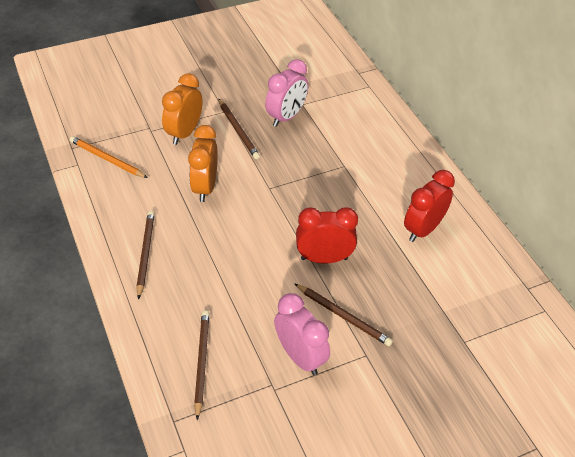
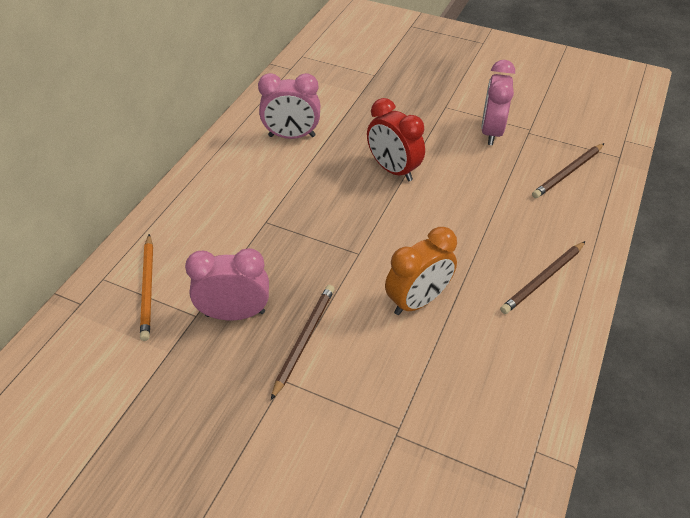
camera: 130 degrees left, 0 degrees up
(107, 159) = (492, 427): orange pencil -> orange pencil (148, 288)
(184, 133) = (364, 388): orange clock -> none
(343, 316) = (430, 131): brown pencil -> none
(423, 229) = (292, 136): red clock -> pink clock

